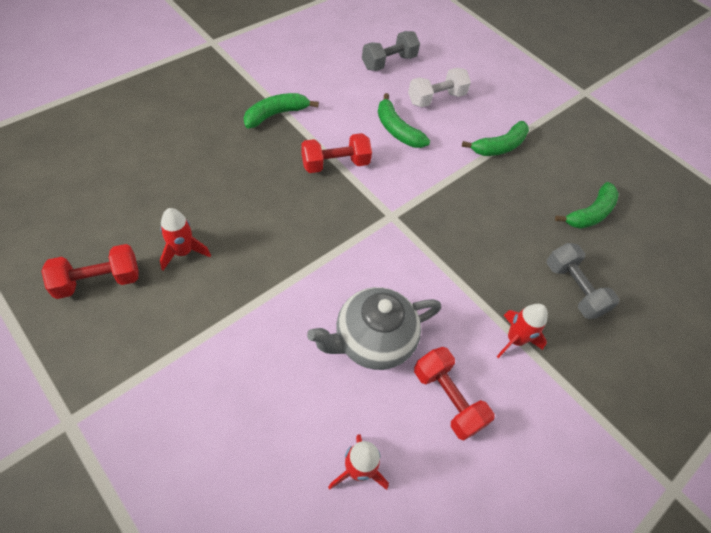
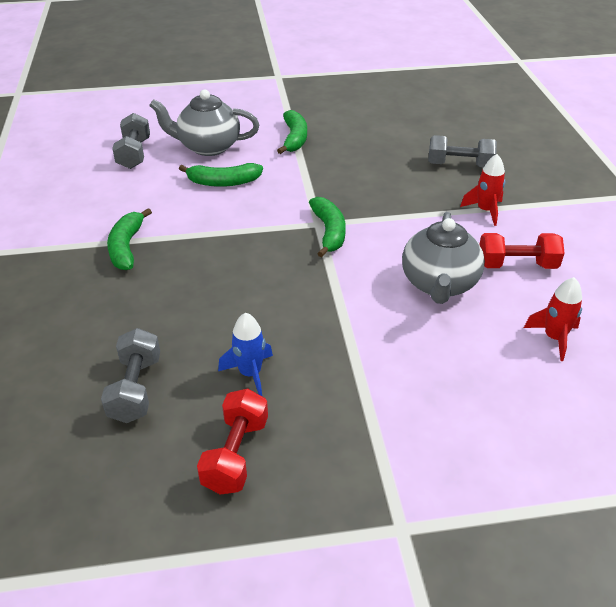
camera: 50 degrees left, 15 degrees down
(134, 193) = (135, 389): none -> grey dumbbell
(183, 252) = (250, 373): red rocket -> blue rocket
(335, 164) = (229, 233): red dumbbell -> none
(436, 98) = (208, 147): white dumbbell -> grey teapot
(589, 213) = (397, 127): green banana -> green banana (329, 232)

